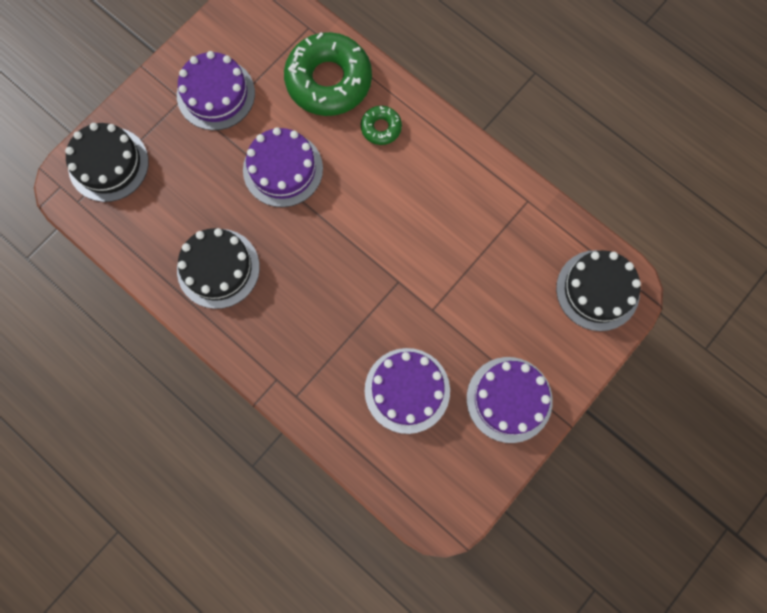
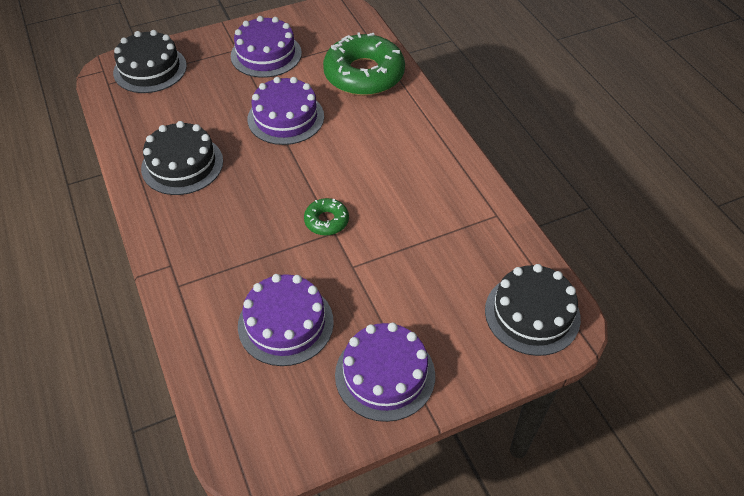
camera: 25 degrees right, 25 degrees down
(381, 128) = (389, 118): green donut -> green donut (326, 221)

